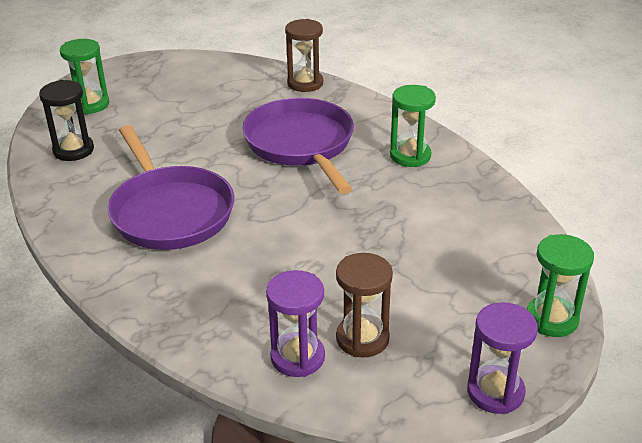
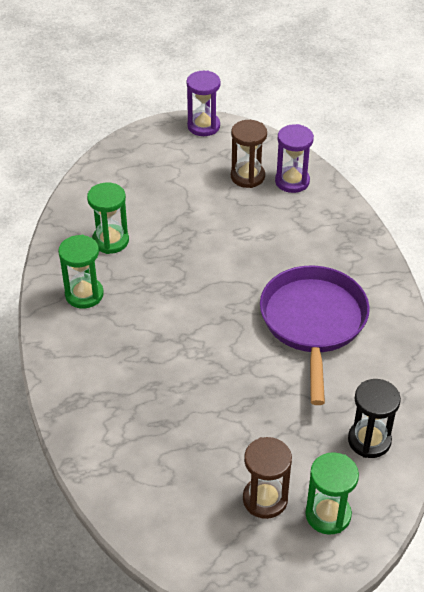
camera: 150 degrees left, 10 degrees up
(301, 144) = (159, 349): purple pan -> none
(305, 83) = (85, 438): brown hourglass -> brown hourglass (265, 499)
(551, 319) = (133, 144): green hourglass -> green hourglass (110, 241)

